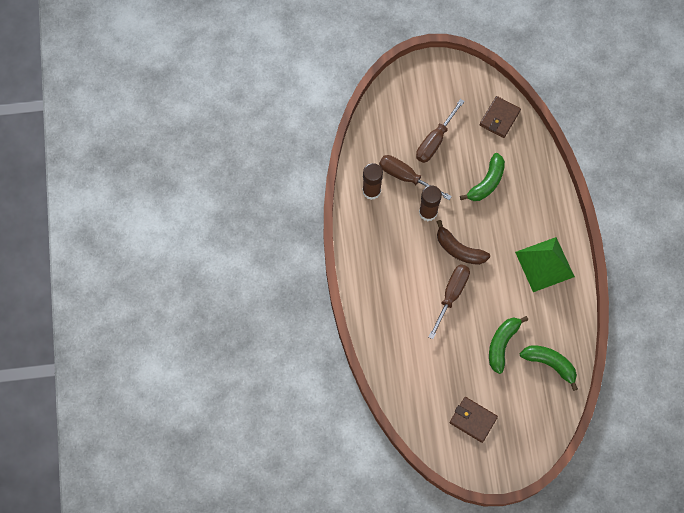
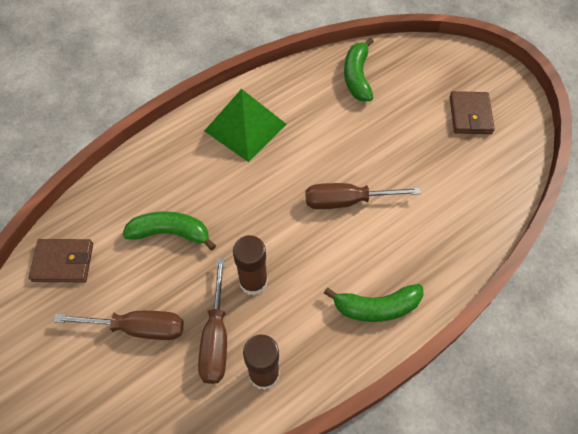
camera: 120 degrees left, 10 degrees down
(459, 249) = (283, 221): brown banana -> none
(502, 344) = (368, 126): green banana -> green banana (376, 307)

